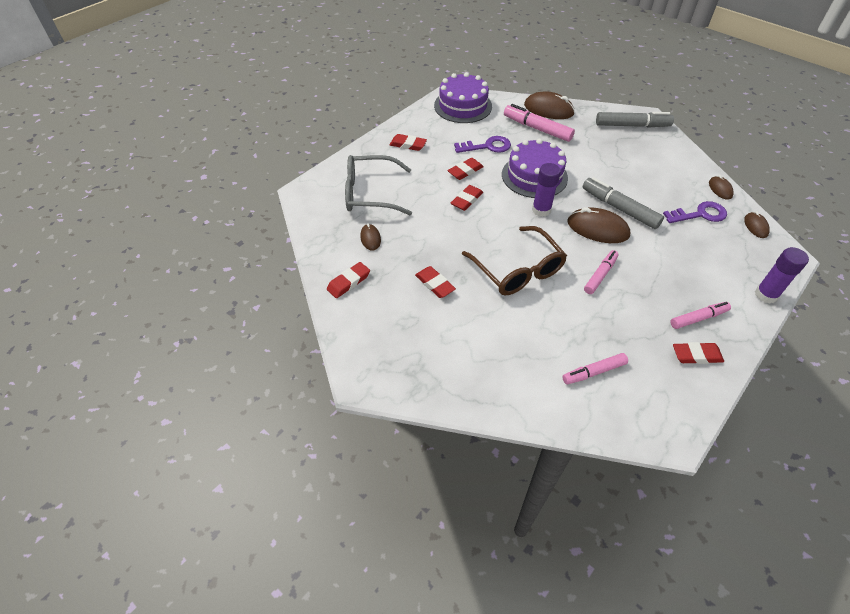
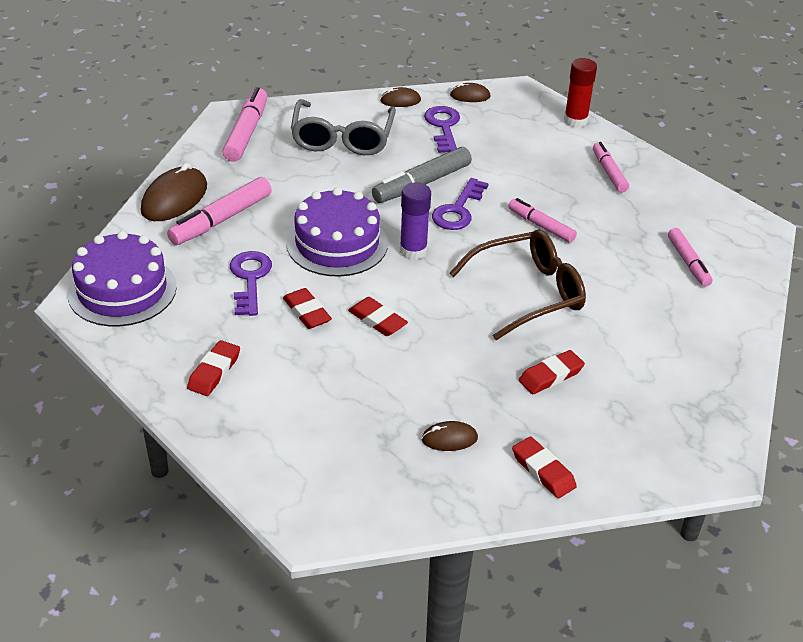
camera: 85 degrees left, 10 degrees down
(370, 193) = (337, 432): grey glasses -> grey glasses (342, 138)
(597, 229) = (458, 210): brown mouse -> purple key
(632, 126) = (247, 132): grey marker -> pink marker
(696, 355) = (660, 187): red eraser -> none
(766, 295) = (575, 120): purple glue stick -> red glue stick

